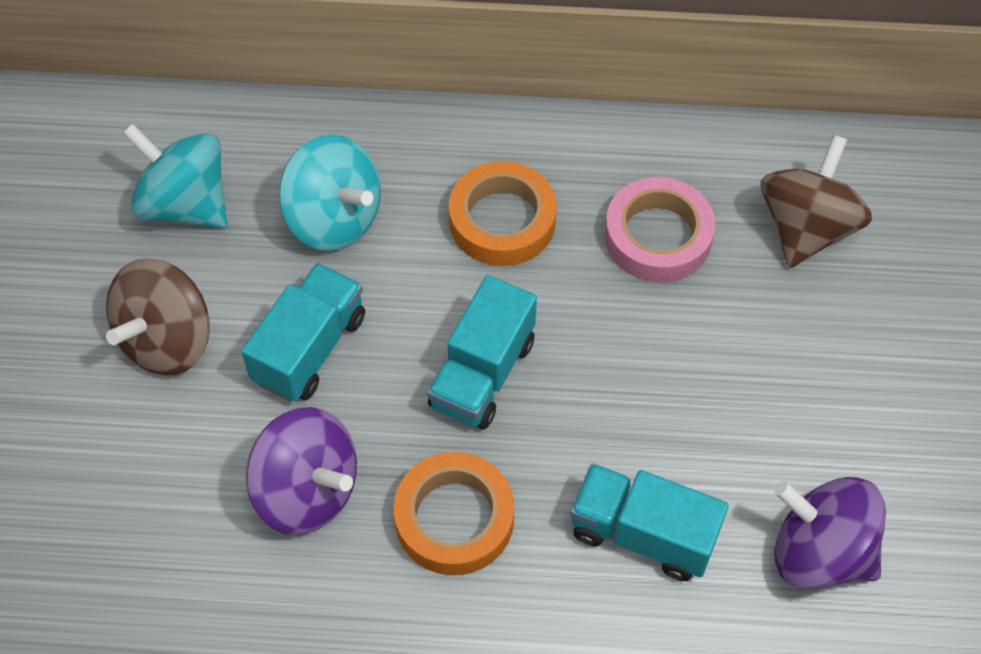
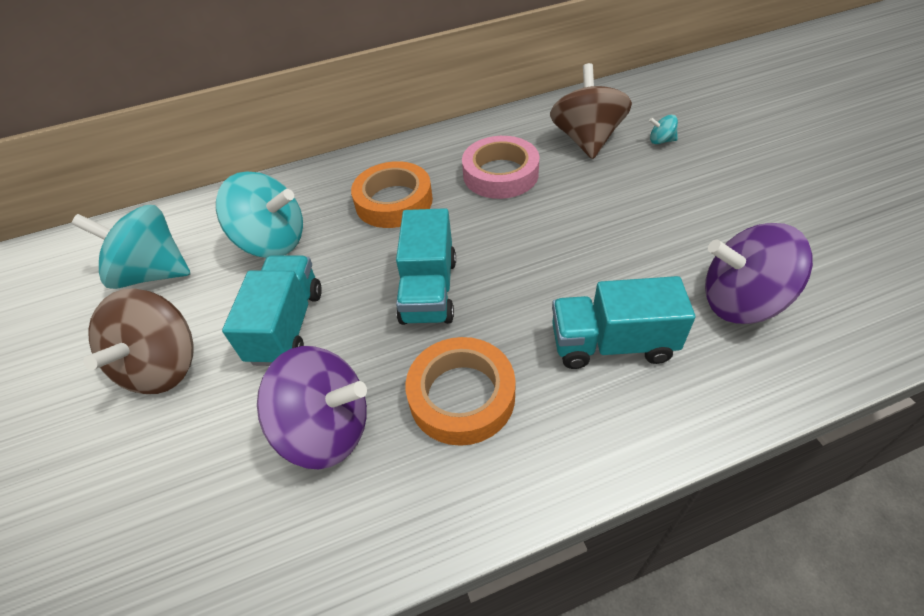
camera: 20 degrees left, 10 degrees down
(904, 276) = (661, 141): none -> turquoise spinning top

